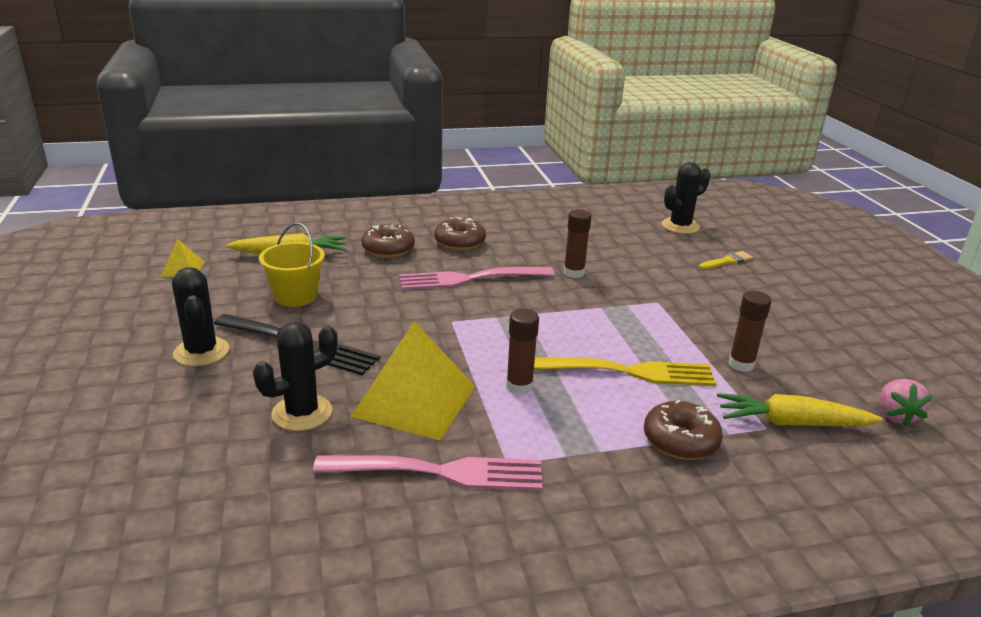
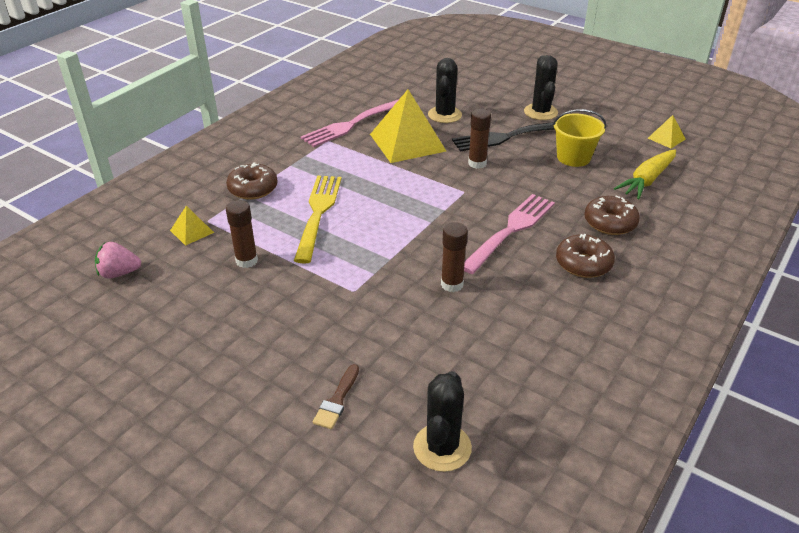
camera: 140 degrees right, 10 degrees up
(201, 352) = (540, 112): black cactus -> black cactus turned 60 degrees clockwise
(519, 386) = (368, 174): brown glue stick -> brown glue stick (477, 163)
(626, 372) = (318, 214): yellow fork -> yellow fork turned 135 degrees clockwise
(727, 261) = (337, 400): yellow brush -> brown brush
(791, 423) = (192, 231): yellow carrot -> yellow pyramid
(895, 415) = (119, 273): pink strawberry -> pink strawberry turned 60 degrees counterclockwise

